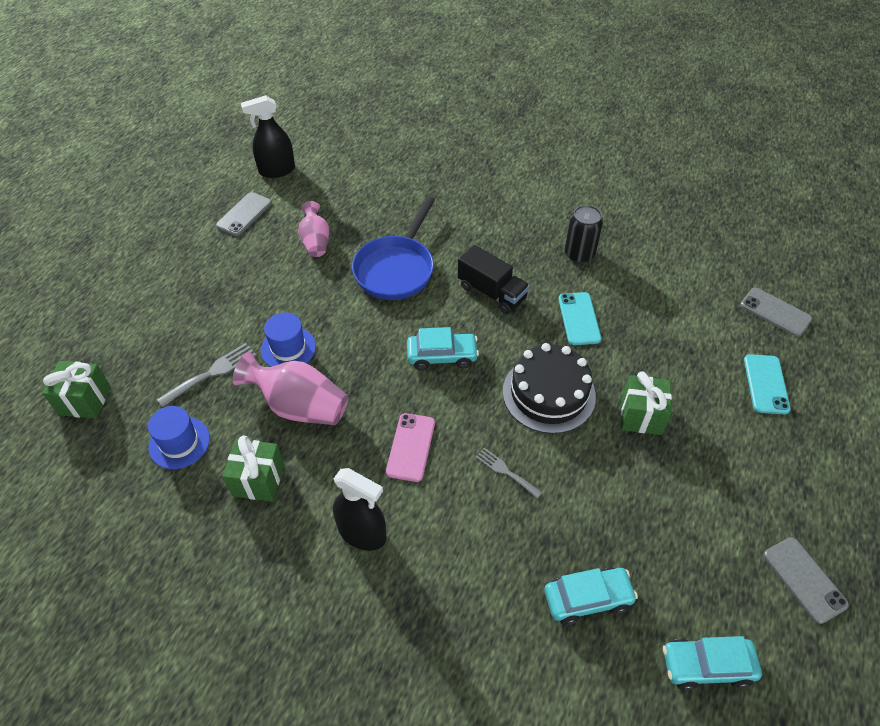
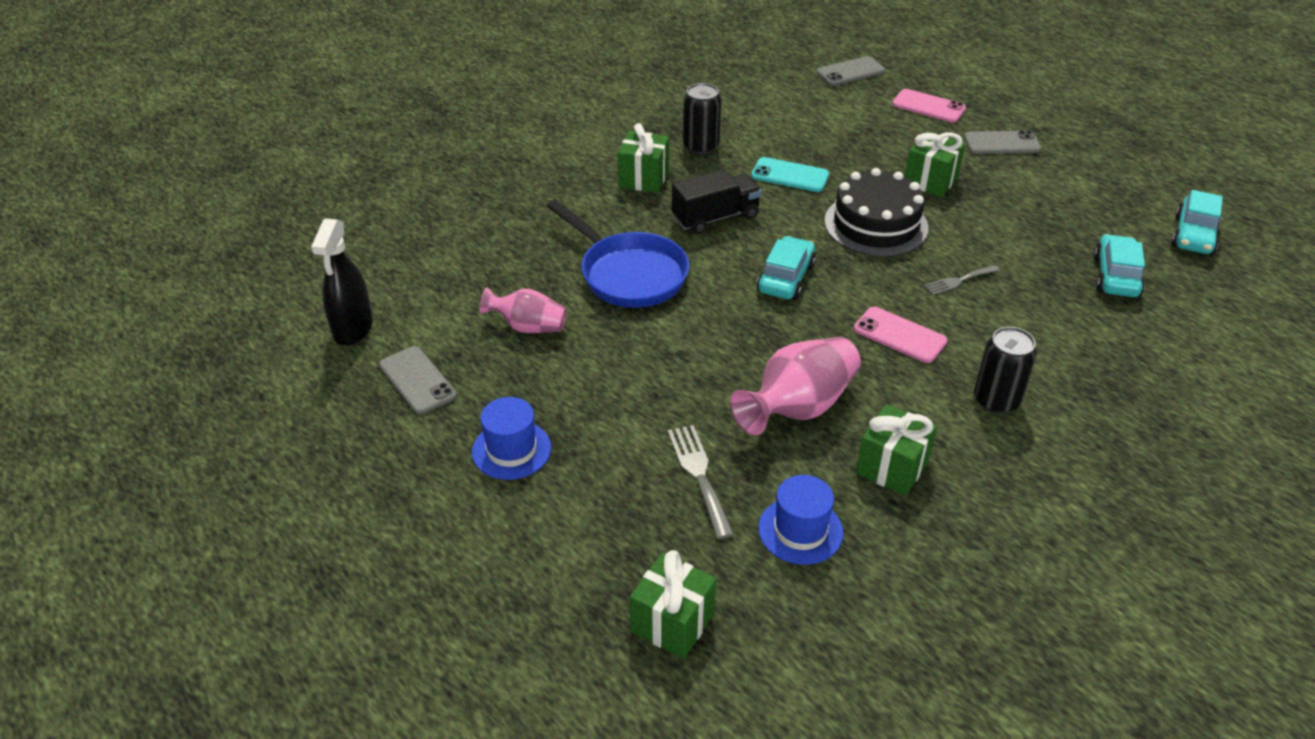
camera: 65 degrees left, 10 degrees down
(288, 348) = (699, 395): blue hat -> blue hat (511, 450)
(362, 533) = (996, 400): black spray bottle -> black can
(513, 237) = (643, 179): none -> green gift
(766, 384) = (928, 106): turquoise phone -> pink phone
(804, 579) = (1128, 162): grey phone -> grey phone (1001, 143)

